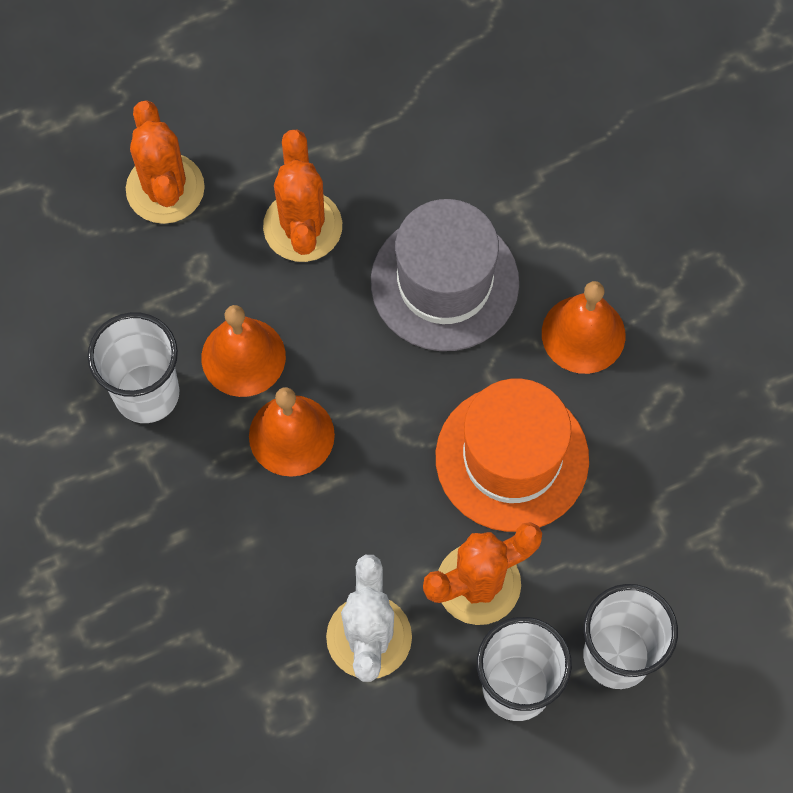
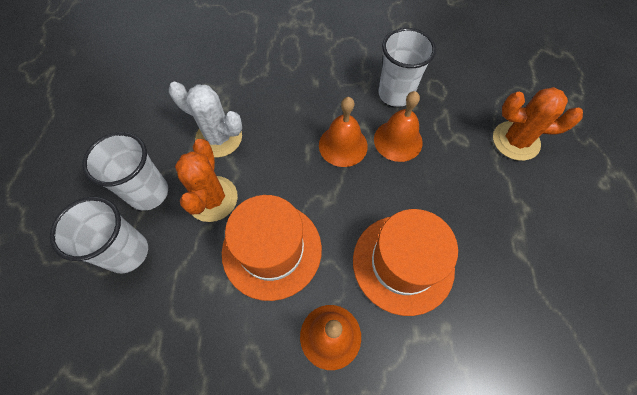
camera: 115 degrees right, 5 degrees down
(302, 226) = (469, 199): orange cactus -> none
(444, 282) = (403, 263): grey hat -> orange hat

